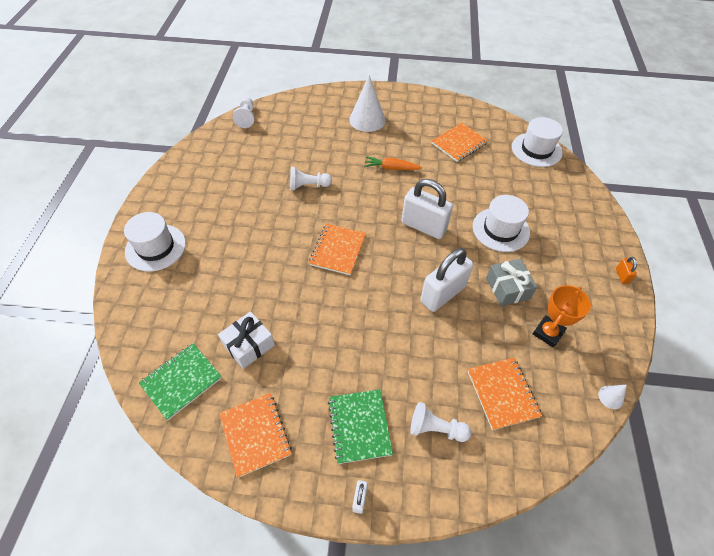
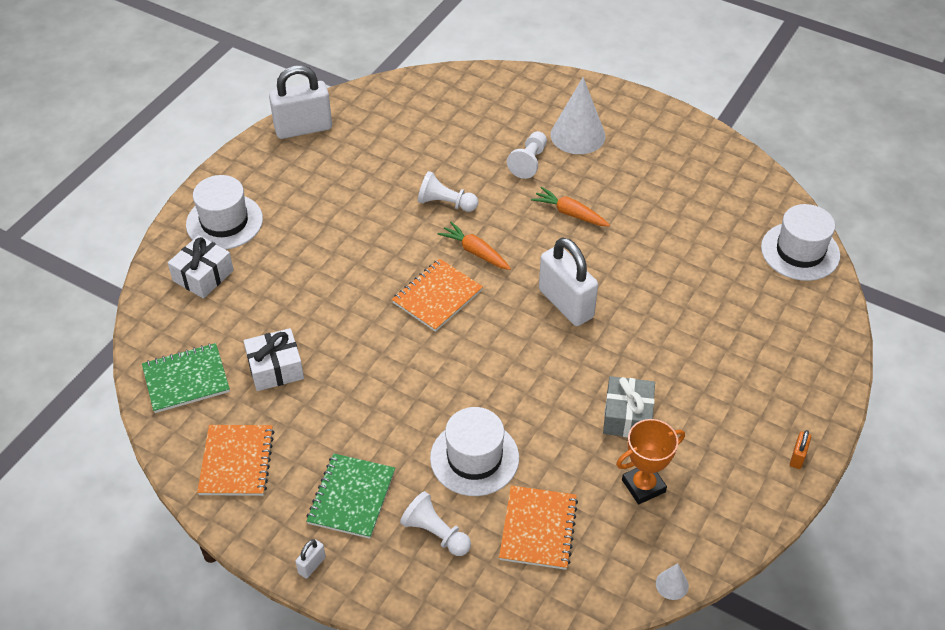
camera: 25 degrees right, 5 degrees down
(157, 293) = (203, 276): none -> white gift
(246, 118) = (414, 85): white pawn -> white pawn (529, 162)
(346, 211) = (475, 252): none -> orange carrot
(442, 294) = (537, 394): white padlock -> white padlock (303, 128)
(459, 143) = (689, 208): orange notebook -> none
(500, 229) = (669, 342): white hat -> white hat (474, 458)

